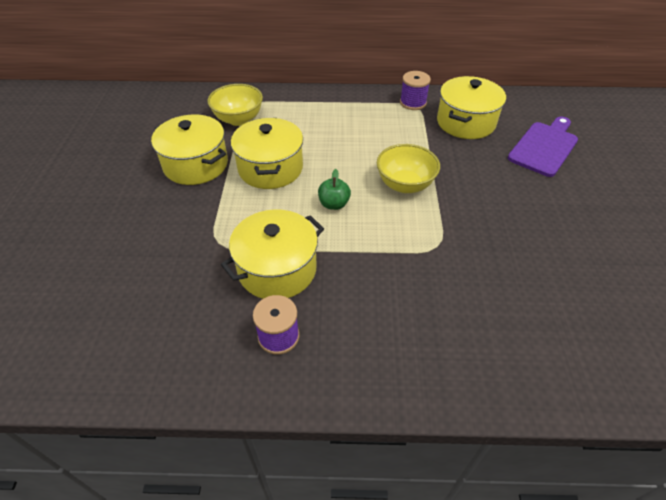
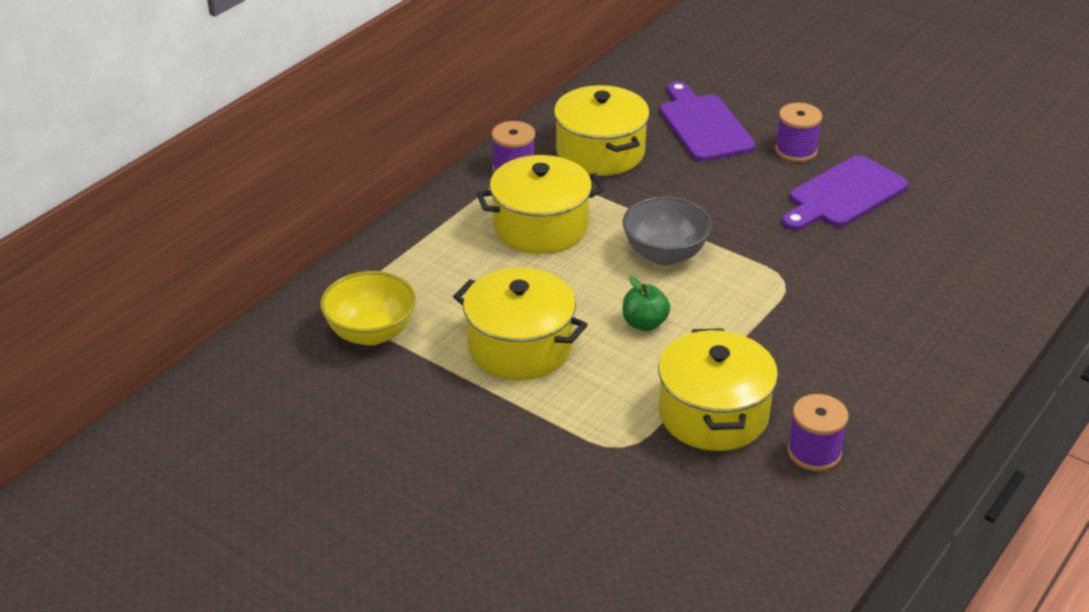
camera: 55 degrees left, 10 degrees down
(196, 164) = (437, 412): yellow pot -> yellow pot (540, 227)
(405, 185) = (665, 254): yellow bowl -> grey bowl
(561, 236) = (844, 195): none -> purple cutting board
(576, 194) = (796, 150): none -> purple spool

